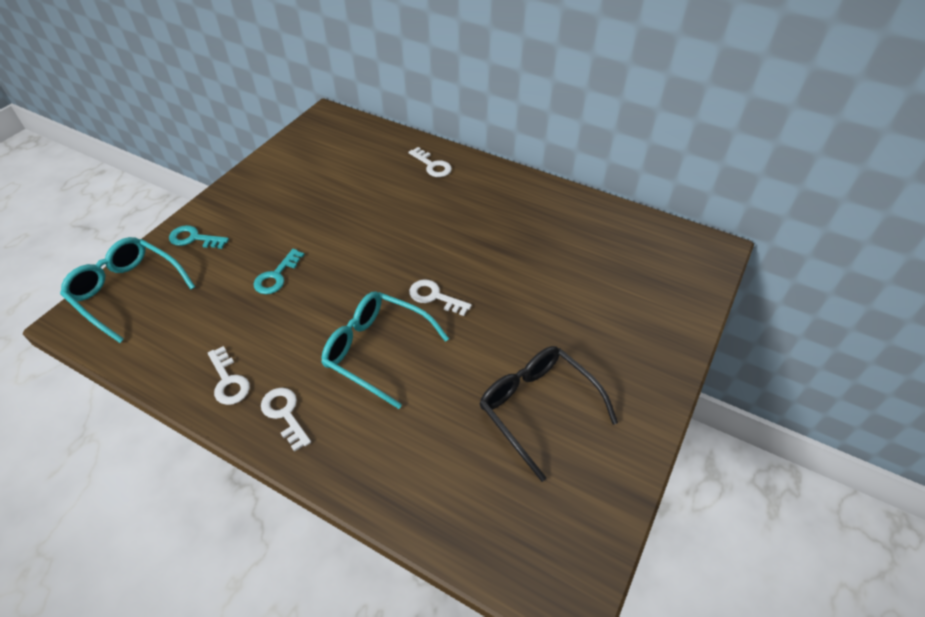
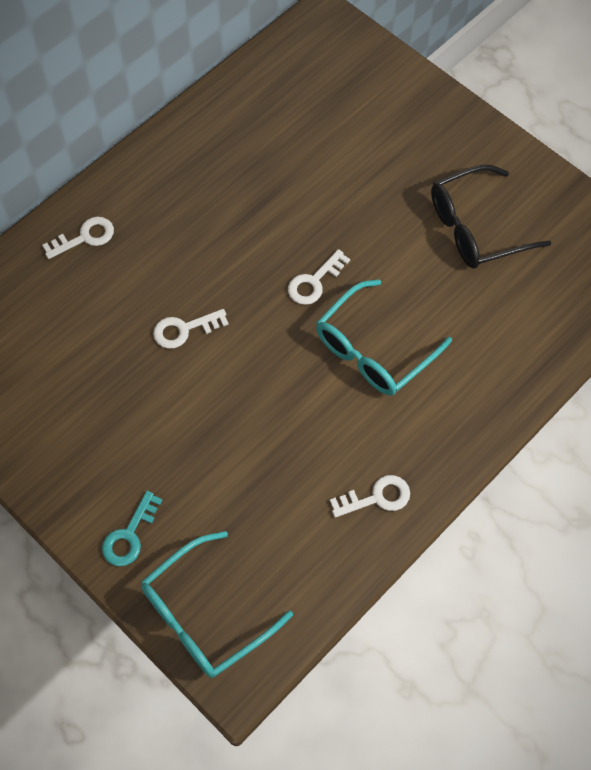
camera: 75 degrees left, 15 degrees up
(276, 276) = (231, 439): turquoise key -> none
(285, 414) = (432, 444): white key -> white key (184, 329)

